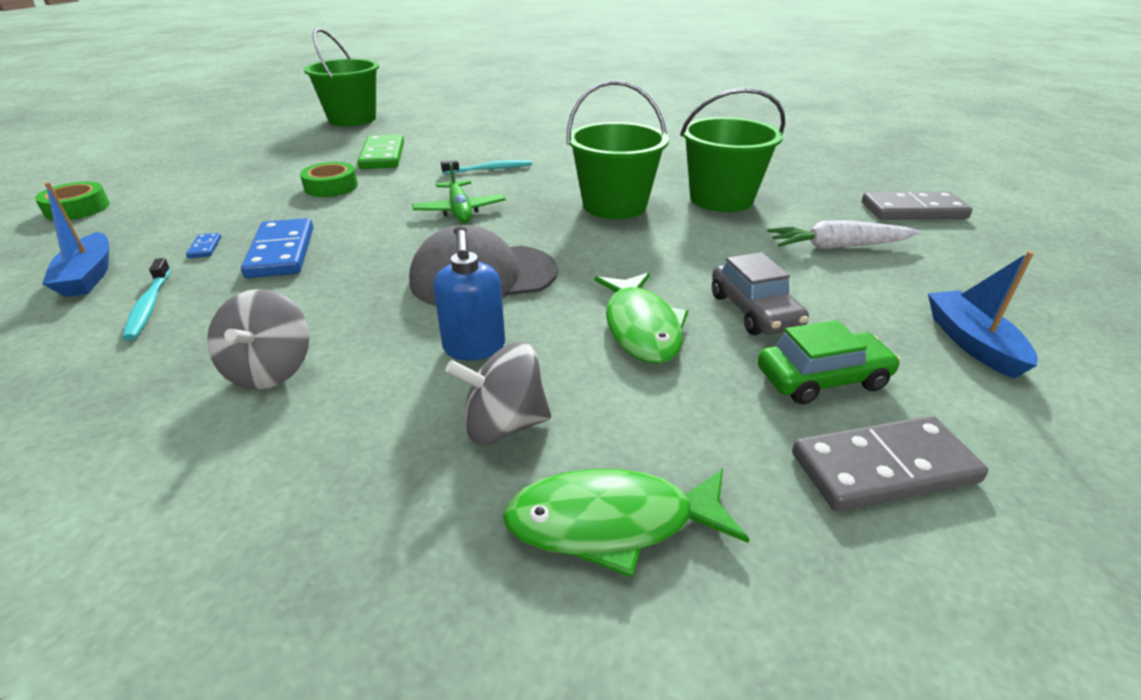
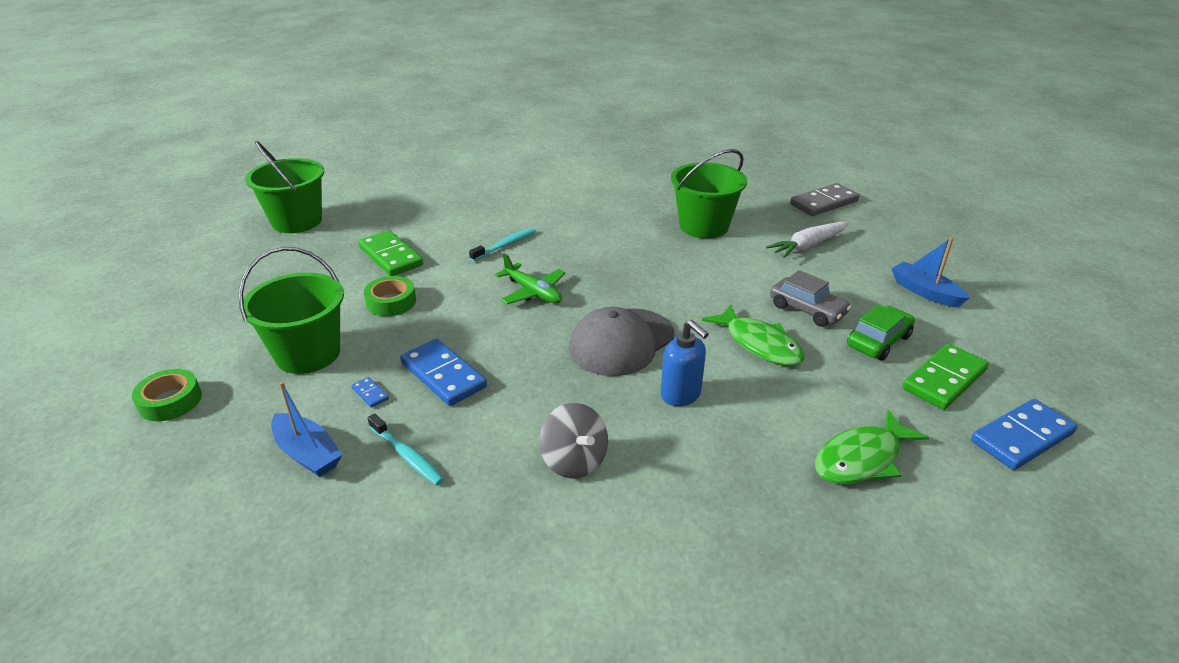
camera: 30 degrees left, 0 degrees up
(504, 425) = (755, 433): grey spinning top -> none
(614, 205) = (640, 253): green bucket -> green bucket (308, 354)
(883, 467) = (944, 379): grey domino -> green domino
(955, 624) = (1022, 437): none -> blue domino

